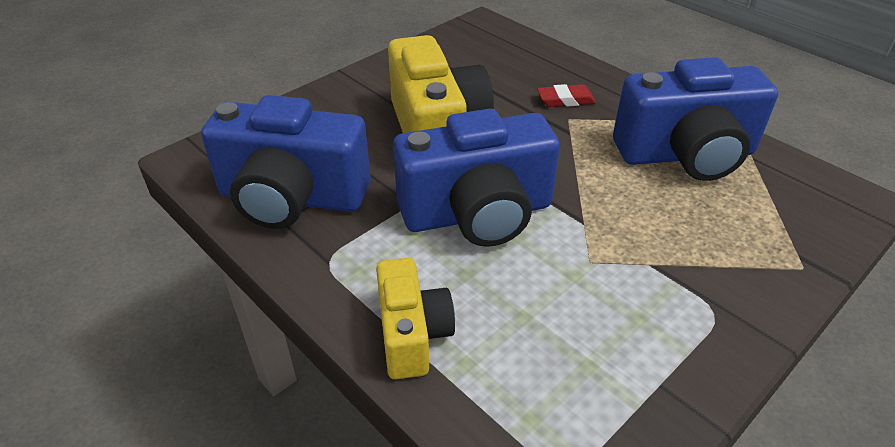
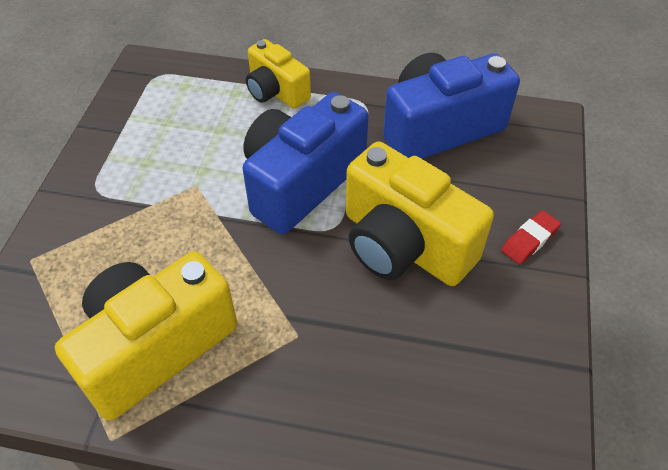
camera: 145 degrees right, 10 degrees up
(565, 100) = (319, 367): red eraser -> red eraser (529, 240)
(686, 155) = (155, 347): blue camera -> yellow camera

